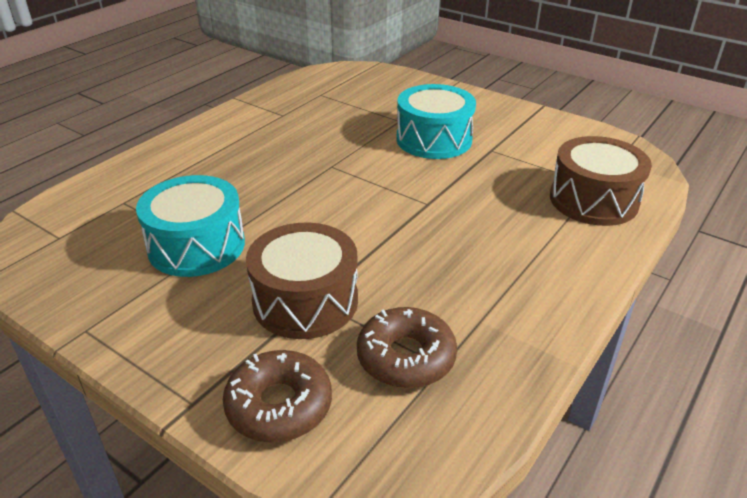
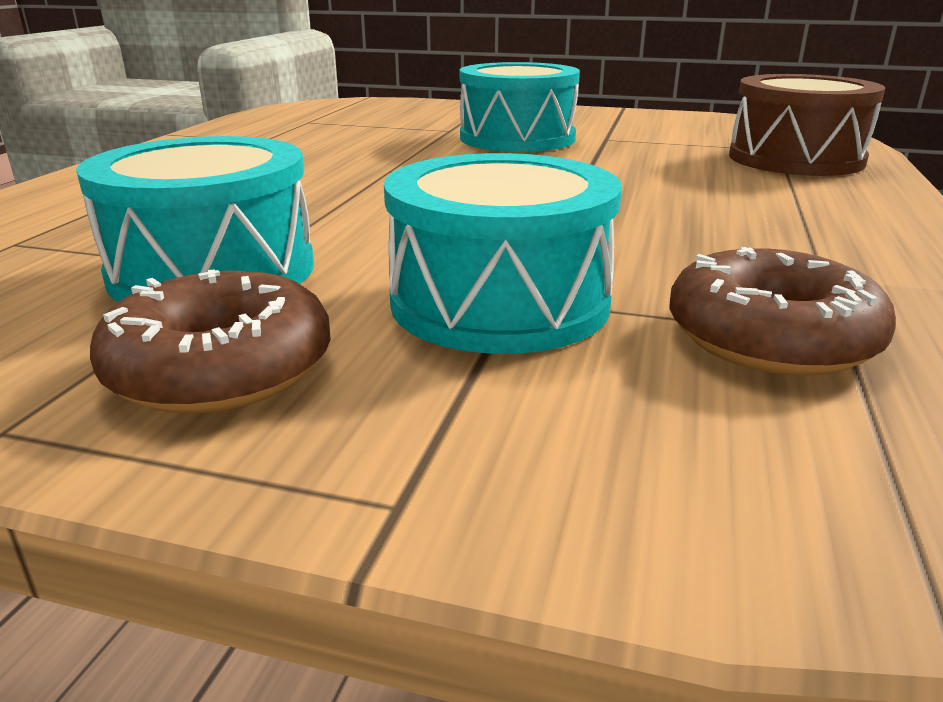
camera: 20 degrees left, 10 degrees down
(279, 405) = (614, 459): brown donut -> brown donut (220, 368)
(305, 301) = (500, 302): brown drum -> turquoise drum

